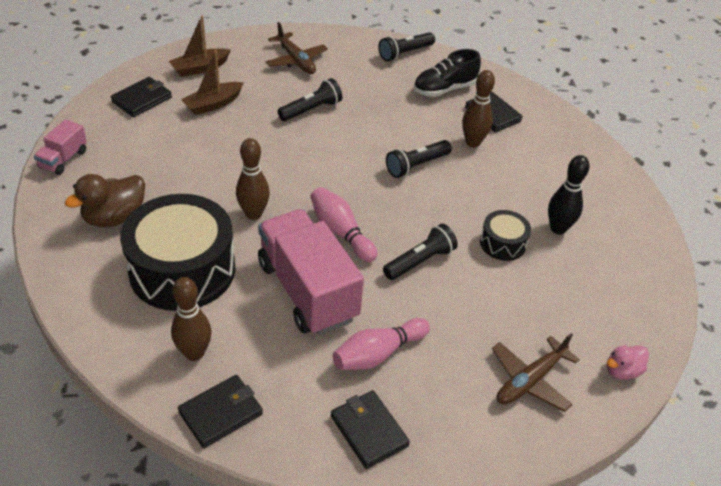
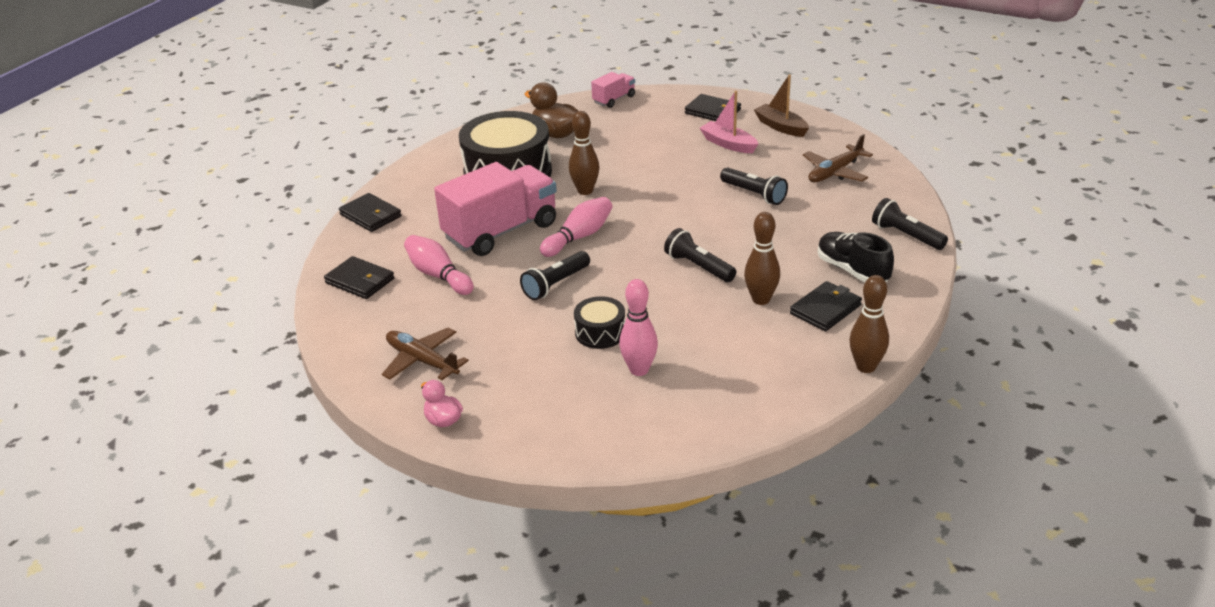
camera: 85 degrees right, 10 degrees down
(63, 159) = (614, 99): pink truck -> pink truck turned 120 degrees clockwise
(194, 353) = (424, 194): brown bowling pin -> brown bowling pin (866, 367)
(213, 104) = (728, 144): brown boat -> pink boat
(369, 431) = (360, 281): black wallet -> black wallet turned 75 degrees clockwise
(420, 261) = (556, 284): black flashlight -> black flashlight turned 90 degrees clockwise
(558, 228) = (639, 370): black bowling pin -> pink bowling pin

